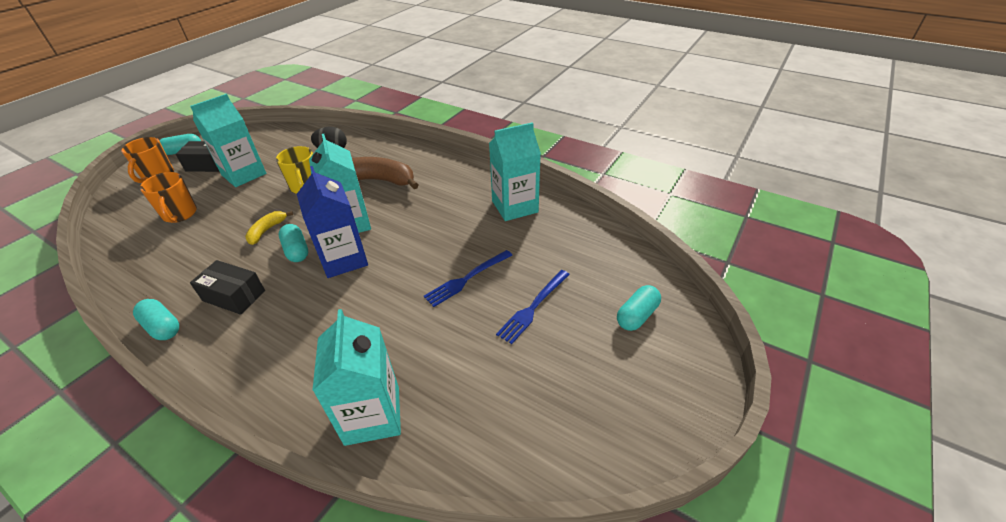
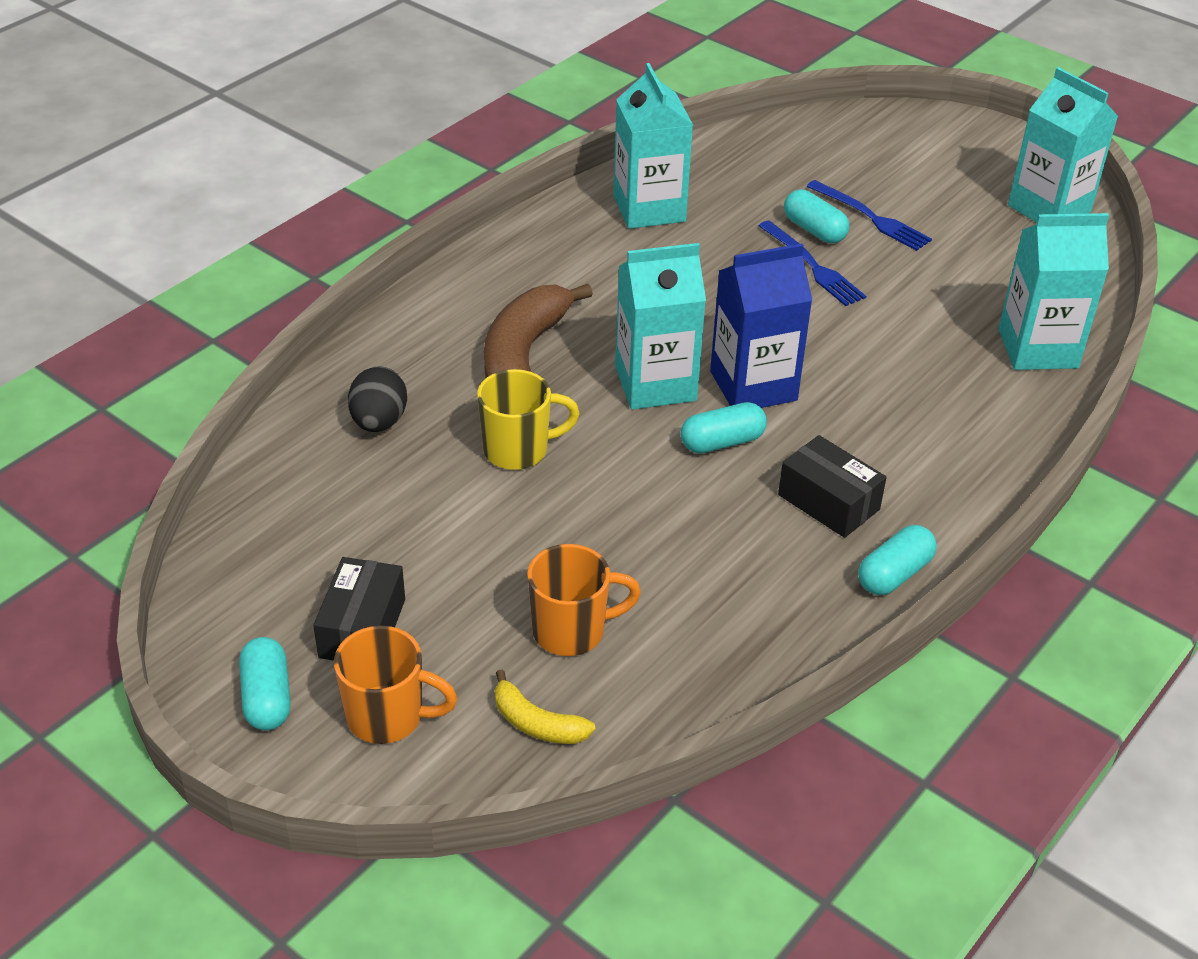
camera: 85 degrees left, 0 degrees up
(234, 296) = (828, 502): black box -> black box turned 75 degrees counterclockwise
(244, 174) = (433, 555): turquoise carton -> turquoise carton (1049, 209)
(267, 231) = (656, 487): yellow banana -> yellow banana (537, 723)
(636, 315) = (888, 147): turquoise capsule -> turquoise capsule (814, 230)

